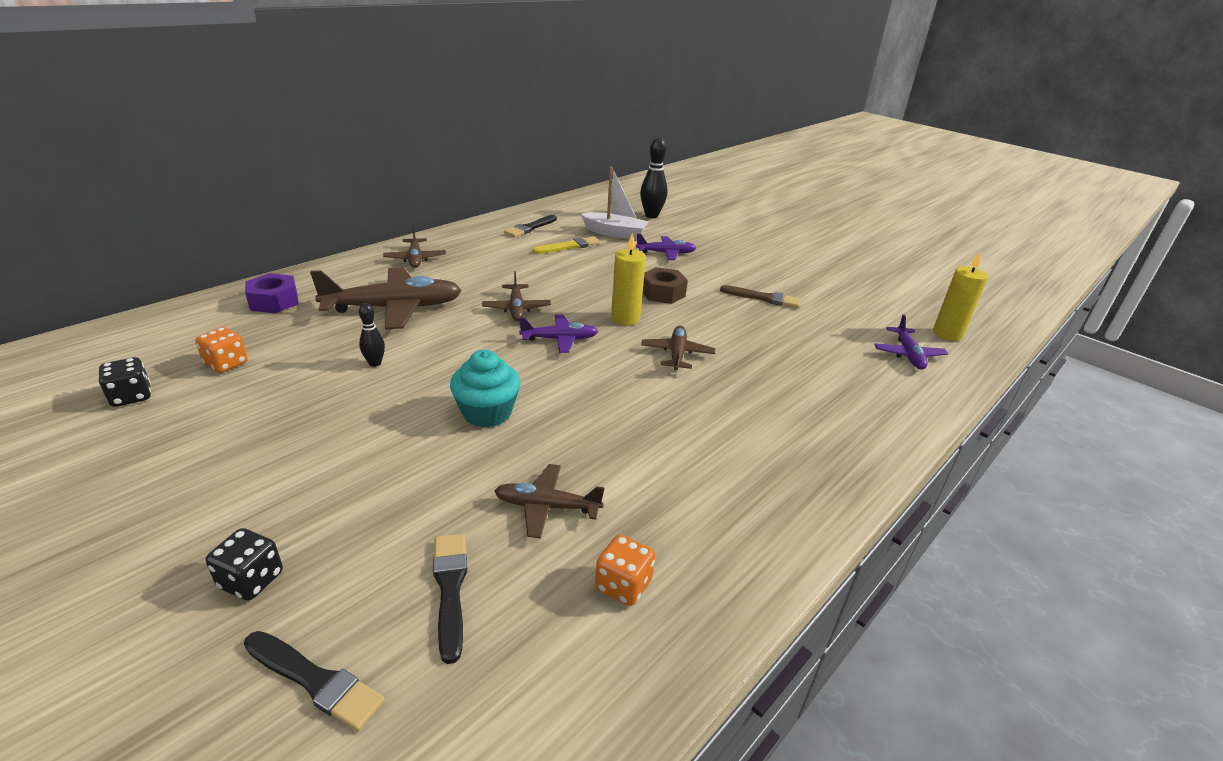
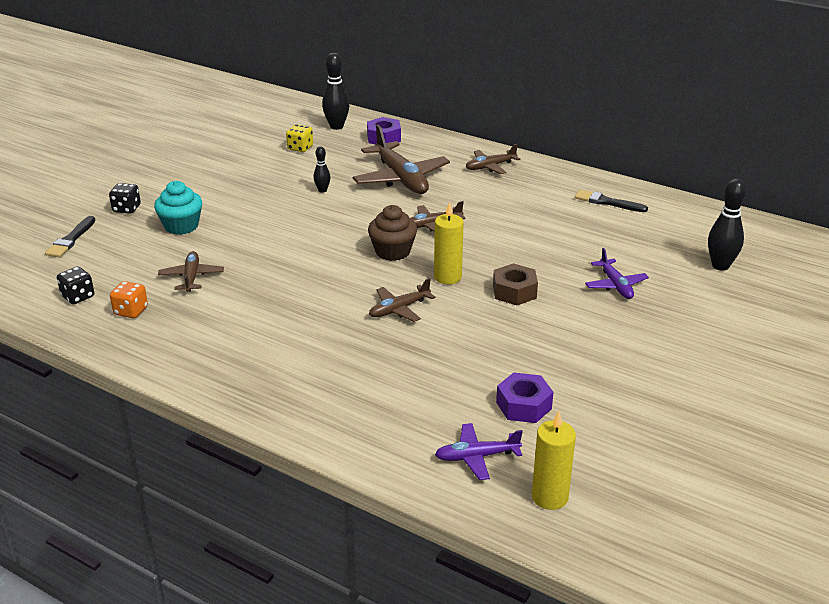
camera: 80 degrees right, 0 degrees up
(131, 396) = (257, 136): black dice -> black dice (78, 297)
(194, 327) = (336, 126): none -> black bowling pin
(226, 364) = (300, 148): orange dice -> yellow dice
(450, 588) = (125, 259): black brush -> none
(487, 412) = (280, 240): turquoise cupcake -> turquoise cupcake (181, 226)
(560, 339) = (392, 251): purple plane -> brown cupcake
(569, 246) = (581, 229): yellow brush -> none
(614, 233) = (641, 249): white boat -> none
(677, 354) = (399, 309): brown plane -> brown plane turned 150 degrees clockwise
(763, 298) = (548, 355): brown brush -> none
(835, 322) = (523, 405): none -> purple nut

